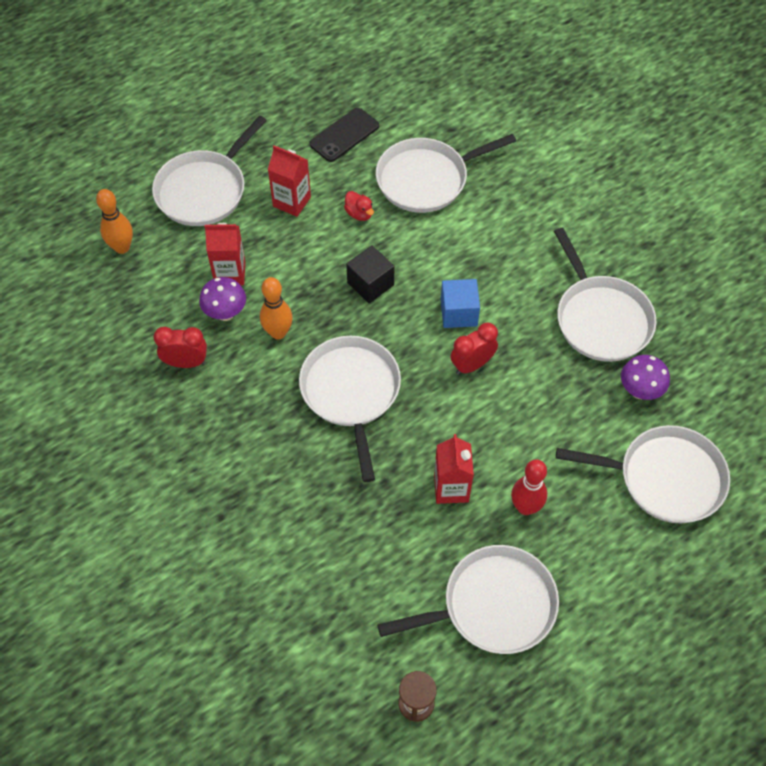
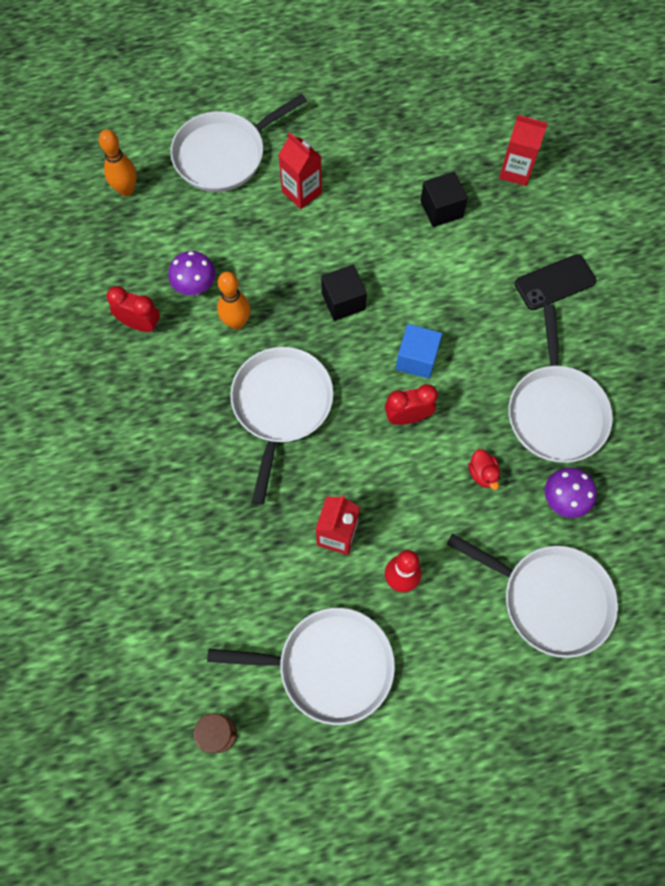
camera: 20 degrees right, 10 degrees up
(230, 273) = (215, 248): red carton -> red carton (516, 171)
(344, 135) = (379, 138): black phone -> black phone (555, 282)
(359, 213) = (361, 225): red duck -> red duck (483, 473)
(426, 179) = (441, 209): white pan -> black cube

